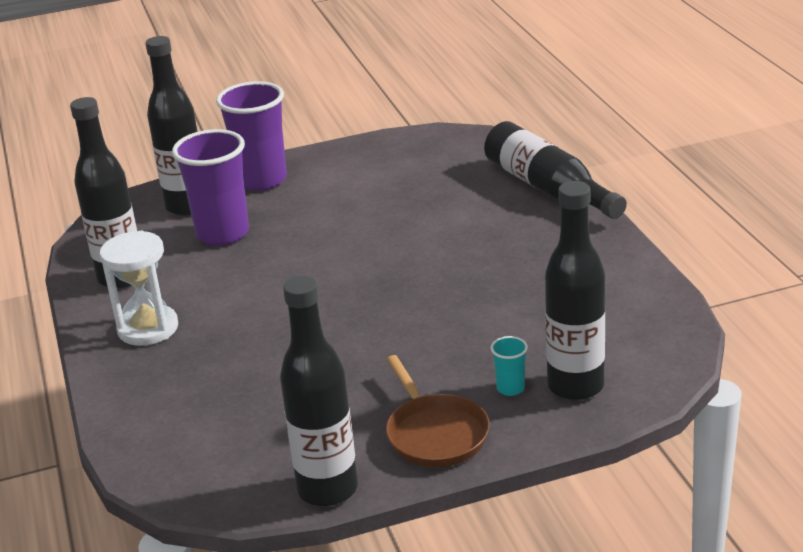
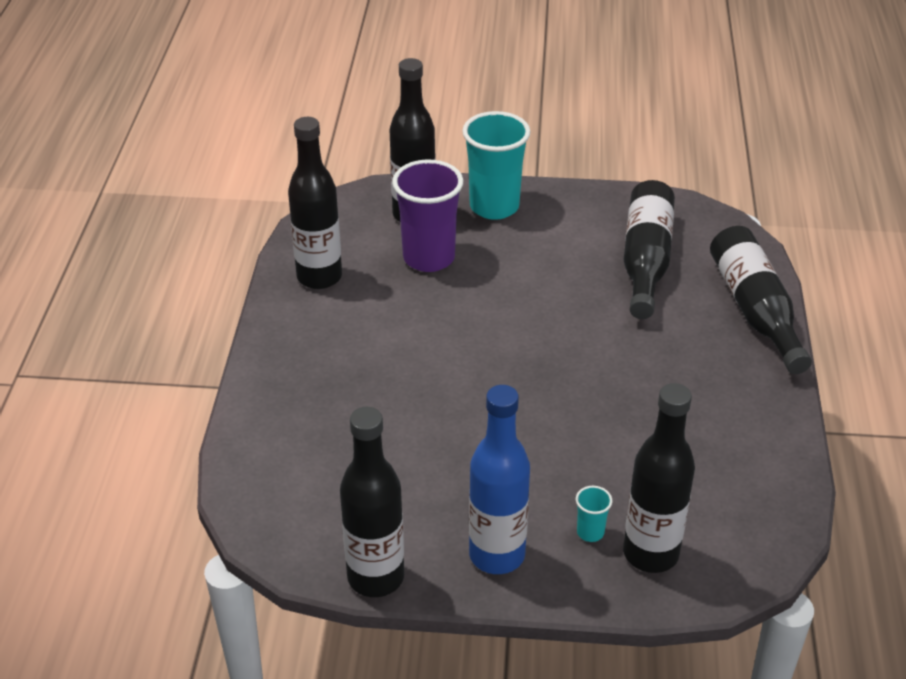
camera: 20 degrees right, 10 degrees up
(148, 328) = (314, 343): white hourglass -> none
(262, 180) = (494, 206): purple cup -> turquoise cup
(428, 180) = (646, 260): none -> black bottle
(434, 433) = (497, 555): brown pan -> blue bottle

